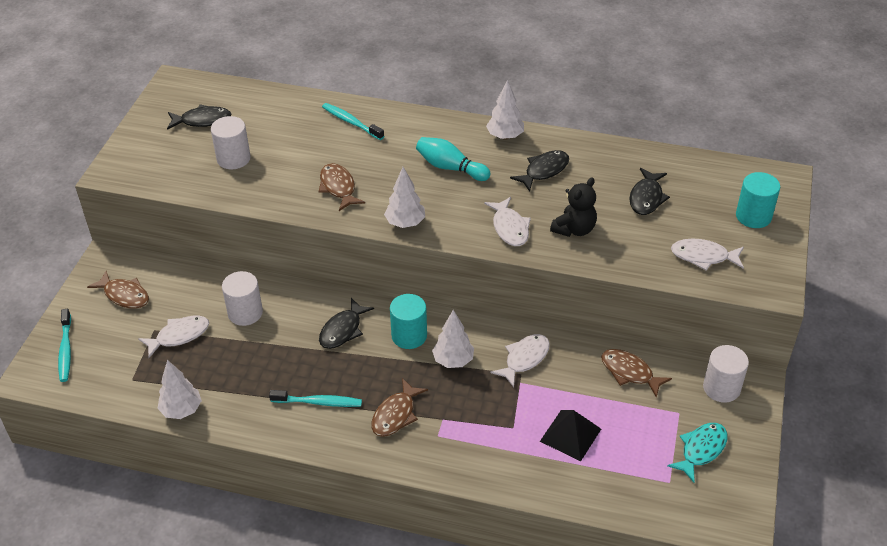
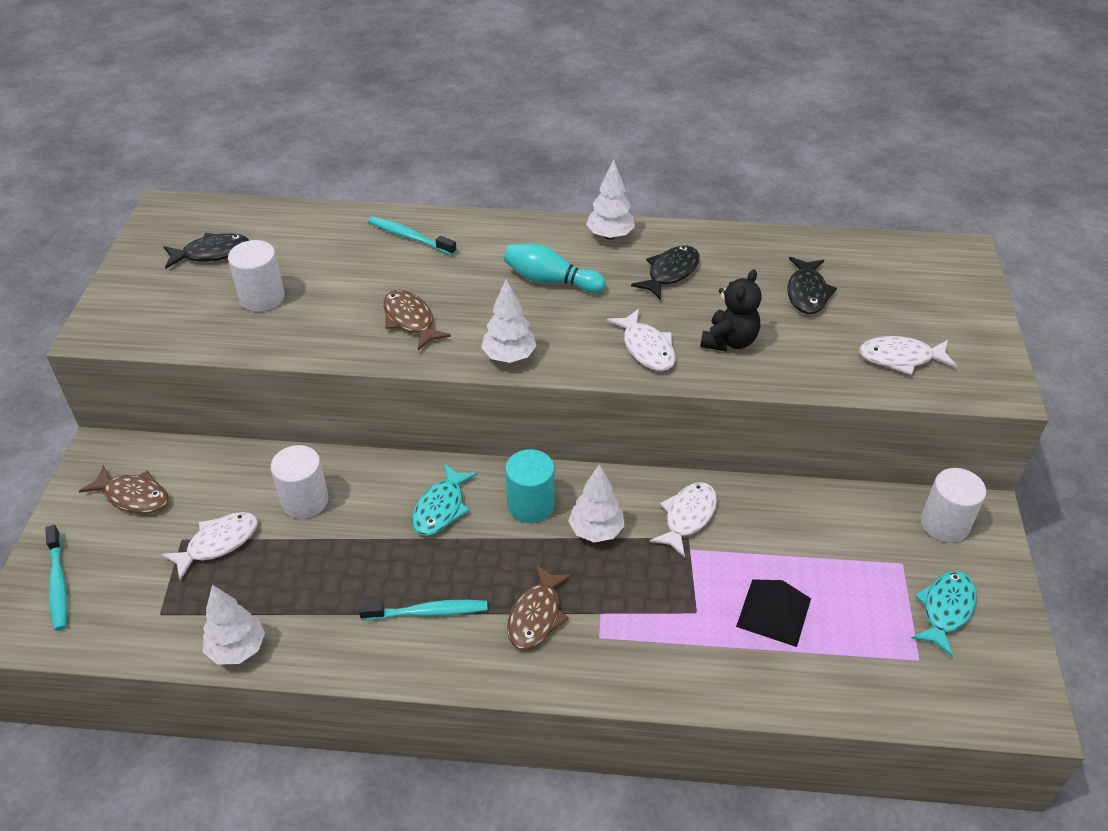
camera: 10 degrees left, 0 degrees up
(343, 330) = (441, 508): black fish -> turquoise fish
(629, 372) = (825, 518): brown fish -> none
(753, 216) = (944, 302): turquoise cylinder -> none

